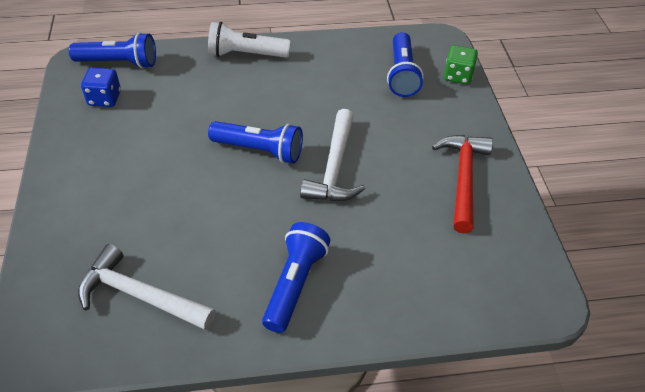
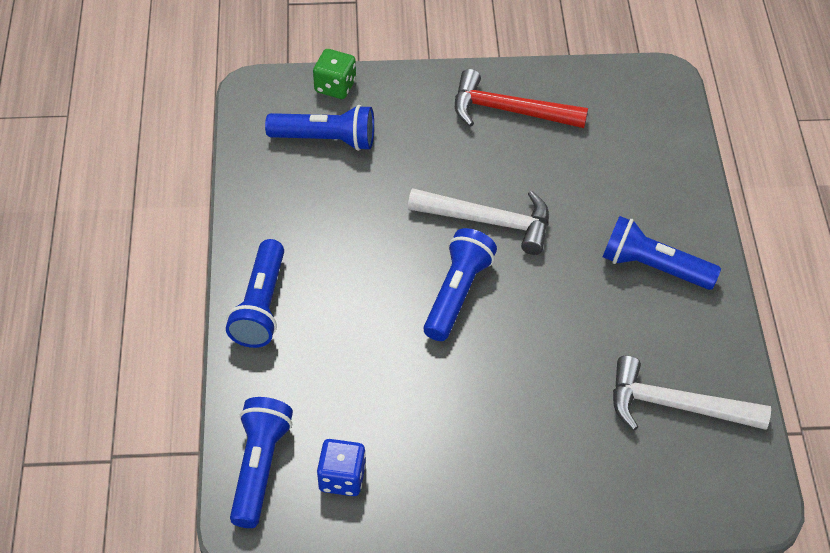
camera: 85 degrees left, 5 degrees up
(139, 295) = (675, 405): white hammer -> white hammer turned 75 degrees clockwise
(246, 54) = (261, 306): white flashlight -> blue flashlight

